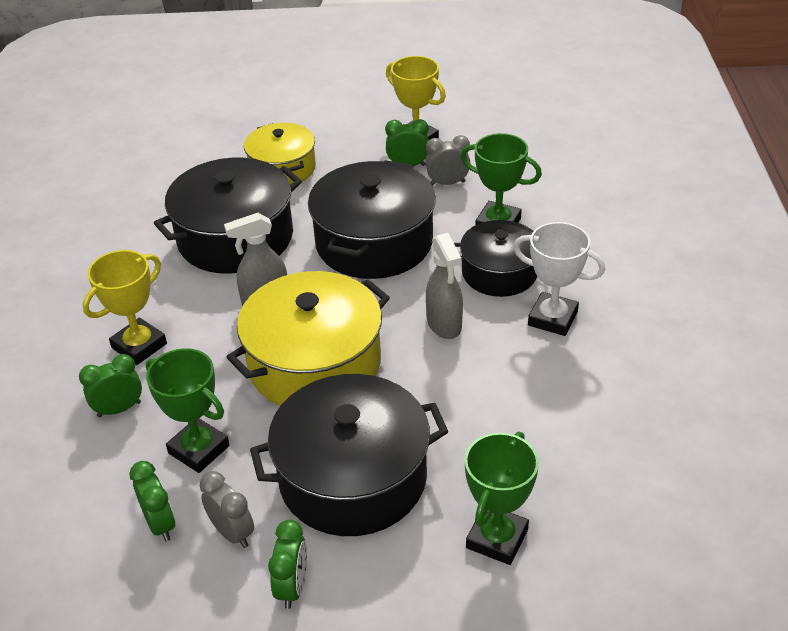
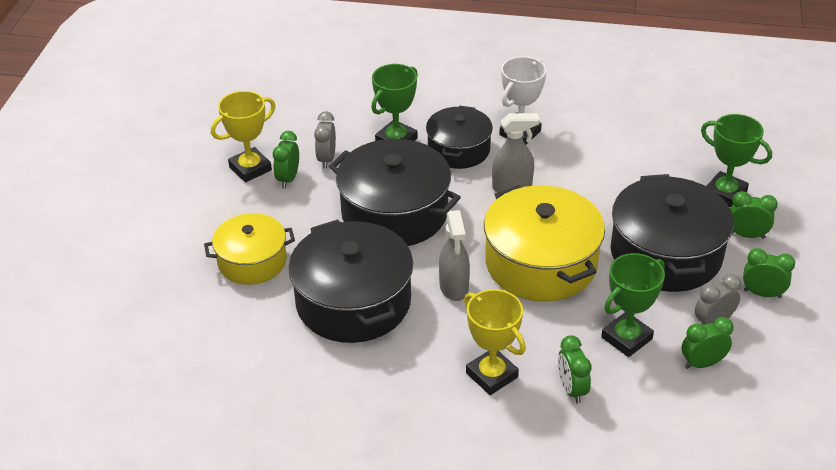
camera: 80 degrees left, 0 degrees up
(410, 567) = (747, 235): none -> green clock

